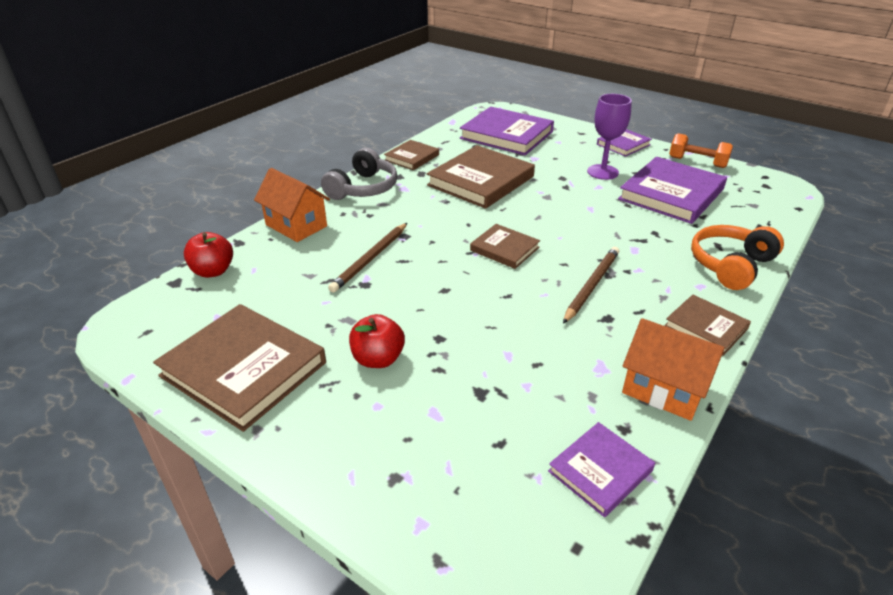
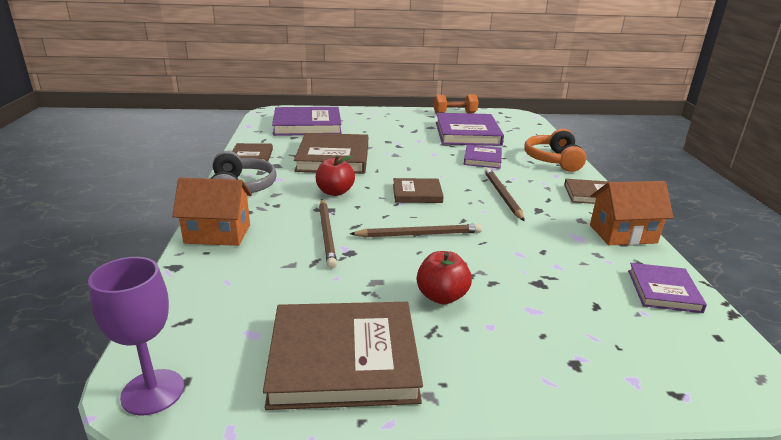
camera: 40 degrees left, 10 degrees down
(213, 271) = (183, 299): red apple -> red apple (335, 192)
(444, 292) = (419, 234): none -> brown pencil
(602, 172) = (408, 132): purple goblet -> purple goblet (153, 392)
(623, 144) = (397, 114): purple book -> purple book (482, 159)

